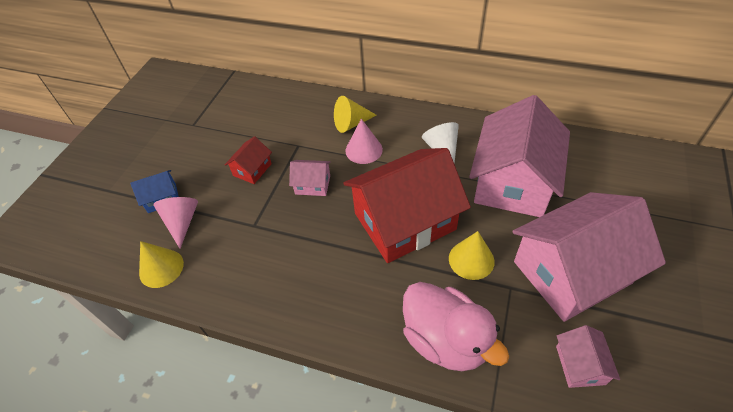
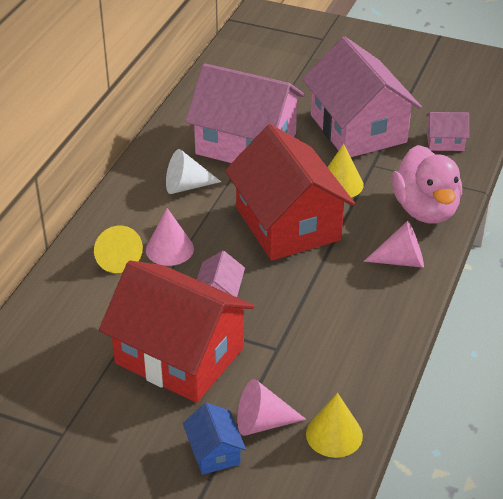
camera: 90 degrees left, 10 degrees down
(252, 169) = (179, 355): red house -> red house, size x2.32
(362, 316) = (401, 260): none -> pink cone
(445, 340) = (425, 210): pink duck -> pink duck turned 120 degrees clockwise

